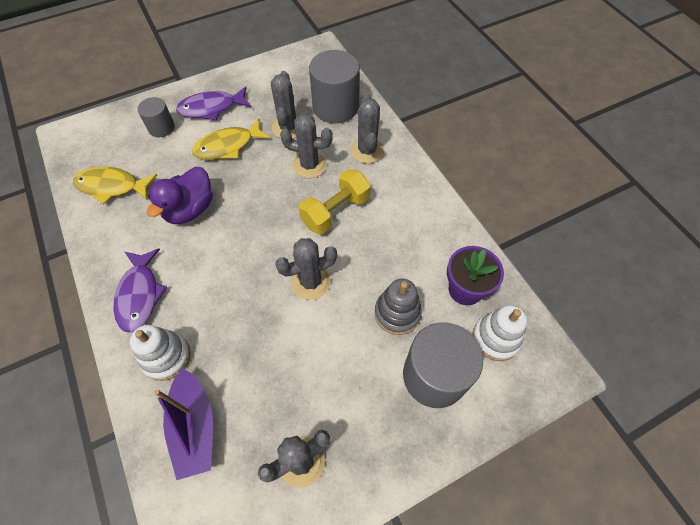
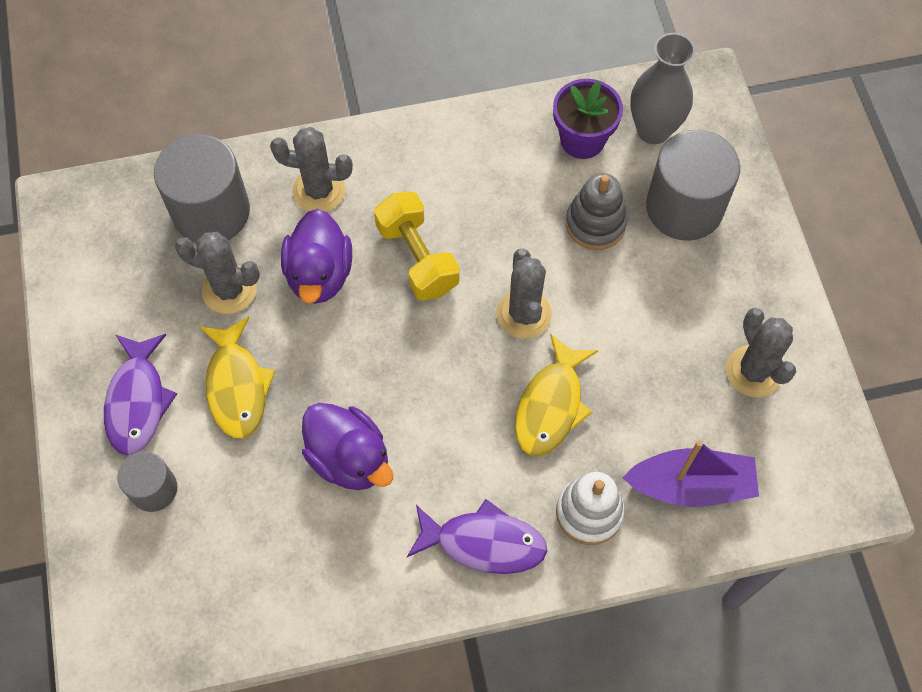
camera: 75 degrees left, 5 degrees up
(112, 186) = (262, 578): yellow fish -> yellow fish (551, 405)
(309, 165) = (319, 274): grey cactus -> purple duck
(495, 338) = (653, 130): white stacking toy -> grey vase

